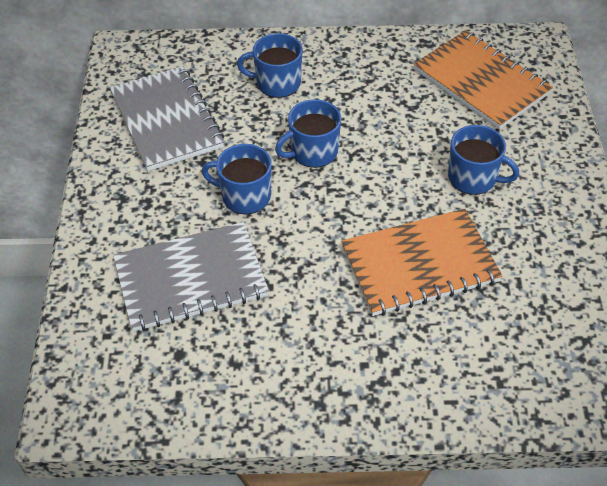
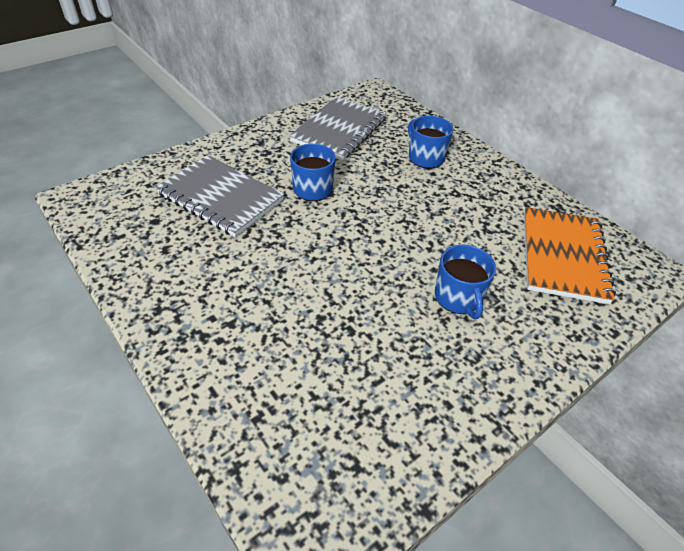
camera: 50 degrees right, 5 degrees down
(313, 152) = (384, 200): blue mug -> none
(419, 265) = (336, 305): orange notebook -> none

